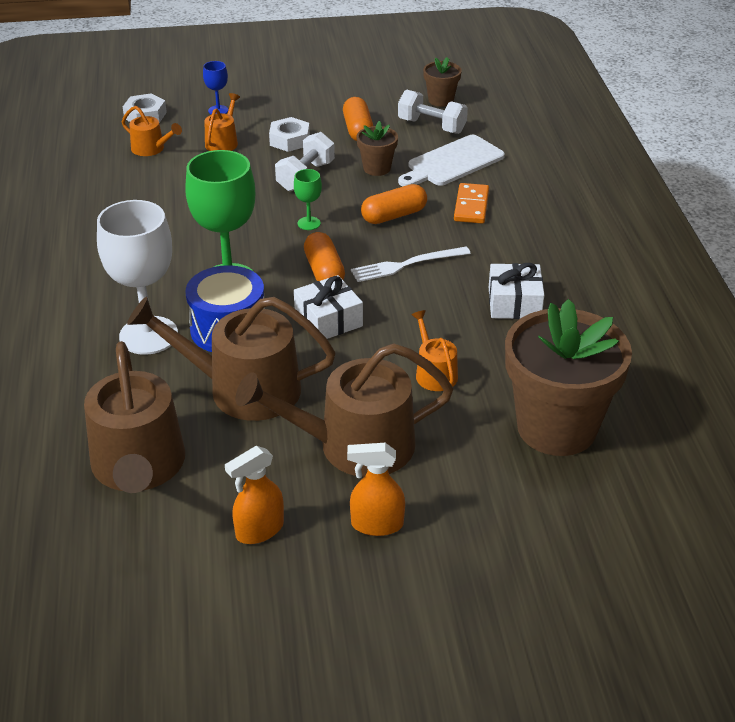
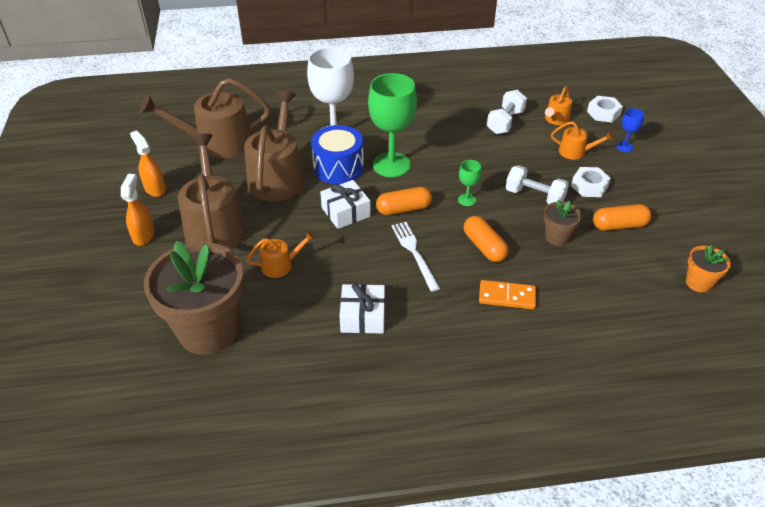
camera: 90 degrees right, 5 degrees up
(431, 126) = (643, 274): white dumbbell -> white dumbbell (505, 122)
(441, 100) = (698, 283): brown flower pot -> orange flower pot
(452, 163) = (579, 287): white cutting board -> none

